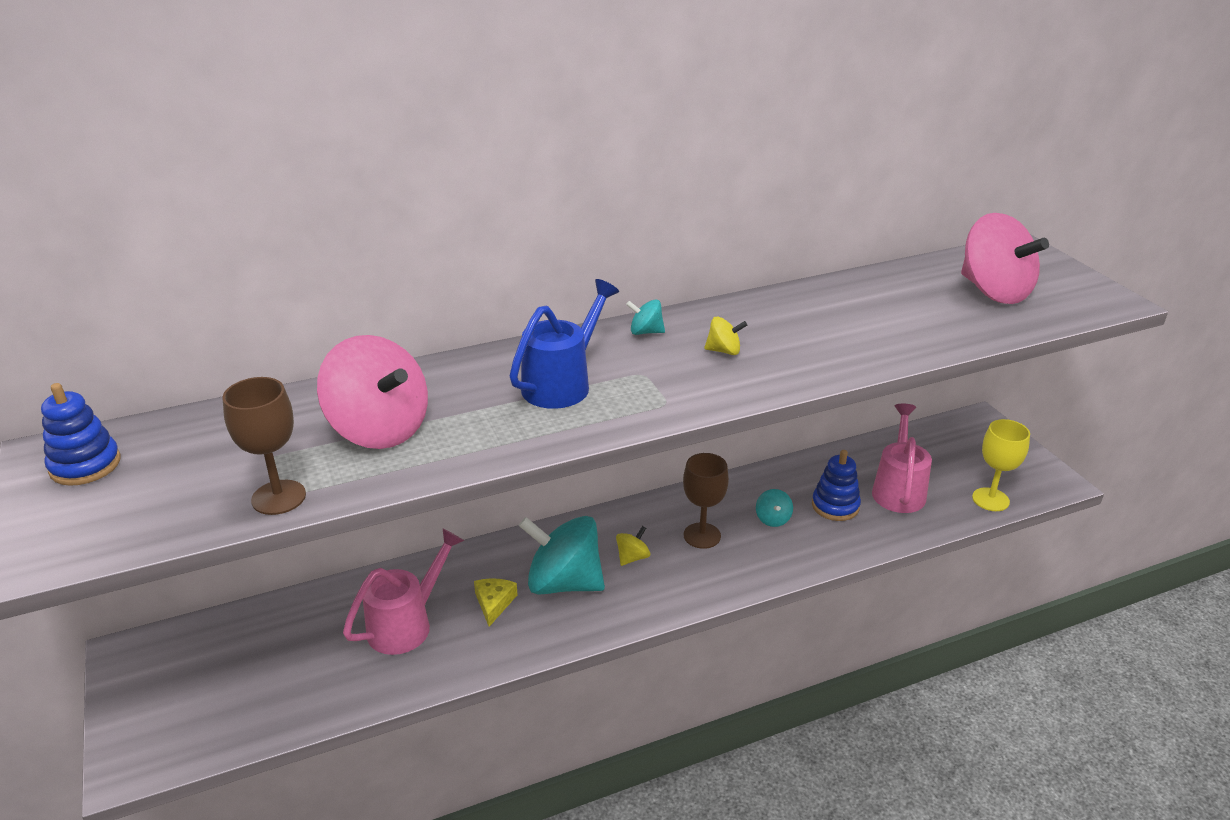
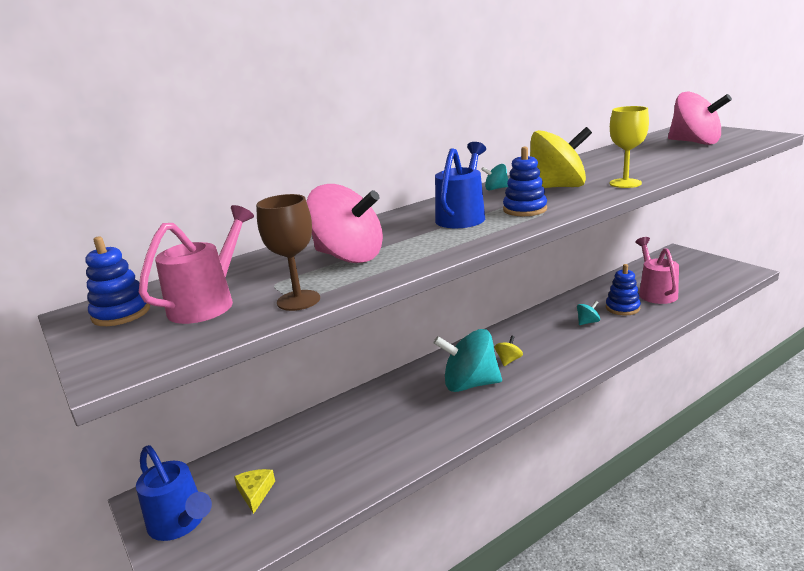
camera: 10 degrees left, 10 degrees down
(150, 694) = (180, 523): none -> blue watering can
(407, 624) = (368, 432): pink watering can -> pink watering can (208, 303)
(494, 603) = (426, 406): yellow cheese -> yellow cheese (255, 492)
(647, 390) = (525, 209): none -> blue stacking toy
(702, 535) = (547, 340): brown goblet -> none
(724, 351) = (557, 187): yellow spinning top -> yellow spinning top, size x2.32
(773, 519) = (587, 322): turquoise spinning top -> turquoise spinning top turned 105 degrees counterclockwise
(990, 499) = (715, 286): yellow goblet -> yellow goblet (625, 183)

